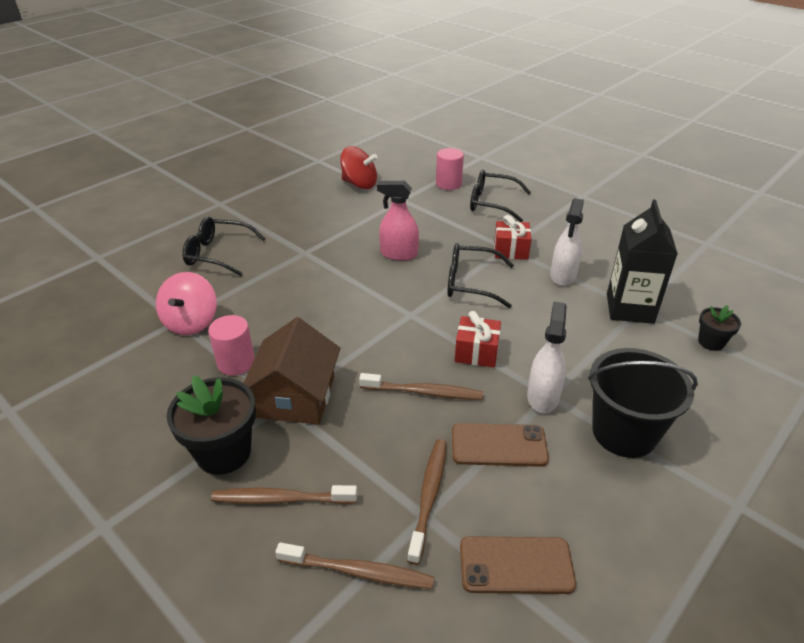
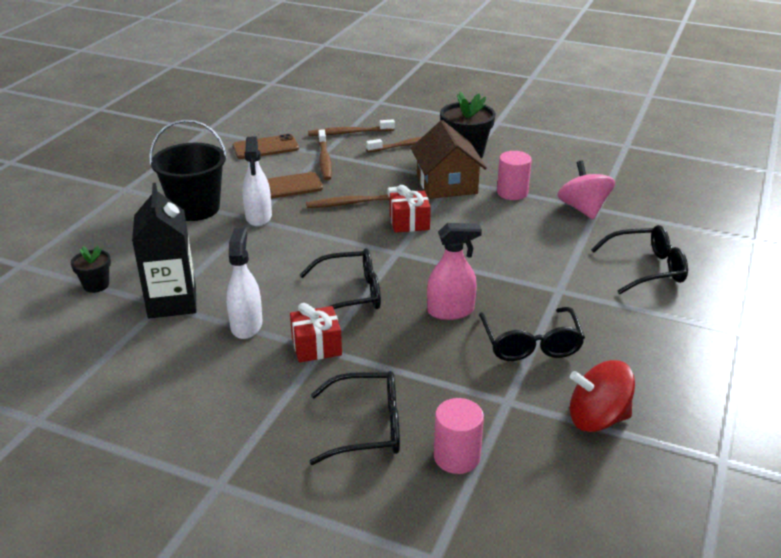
camera: 160 degrees right, 5 degrees down
(360, 224) = (530, 343): none -> black glasses
(476, 352) = (321, 235): red gift -> red gift (409, 223)

